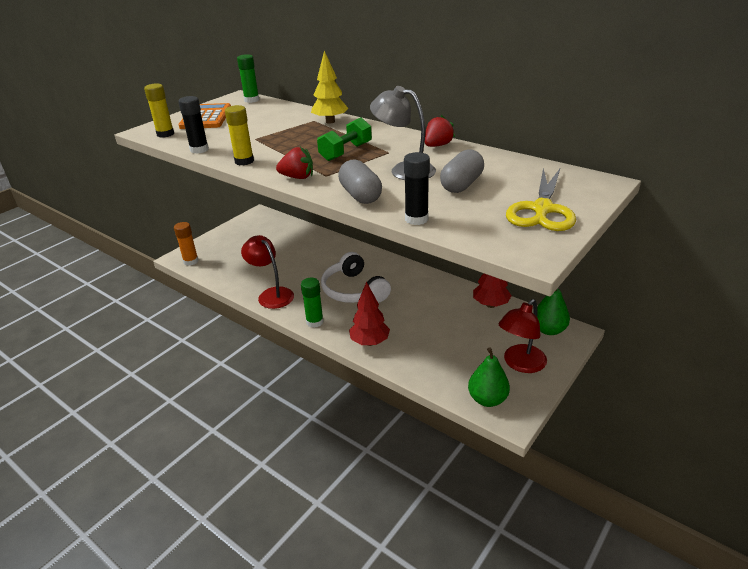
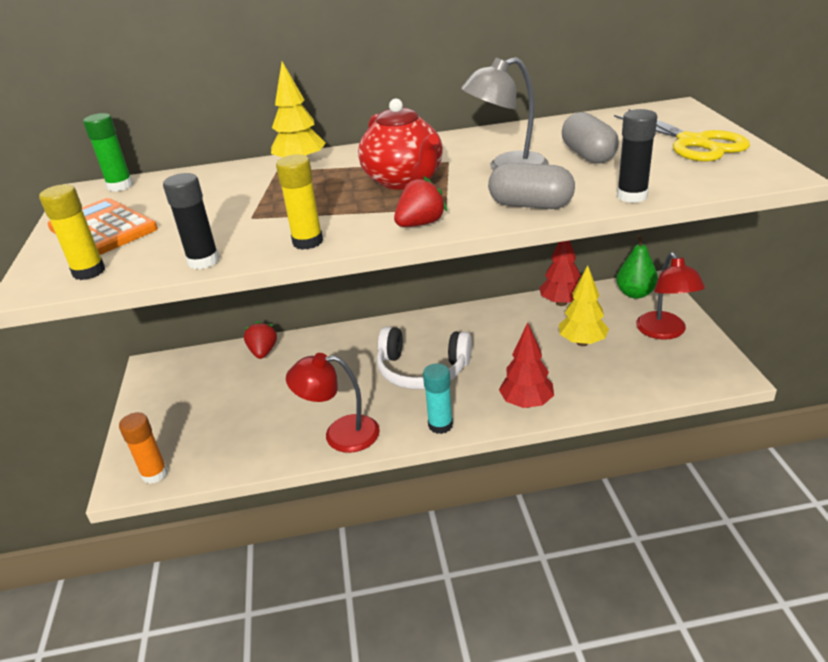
camera: 45 degrees left, 0 degrees up
(314, 322) = (440, 425): green glue stick -> turquoise glue stick
(346, 152) = (404, 180): green dumbbell -> red teapot
(437, 145) = (478, 137): red strawberry -> red strawberry (263, 352)
(458, 334) = (582, 342): none -> yellow tree
(487, 399) = (694, 375): green pear -> none

